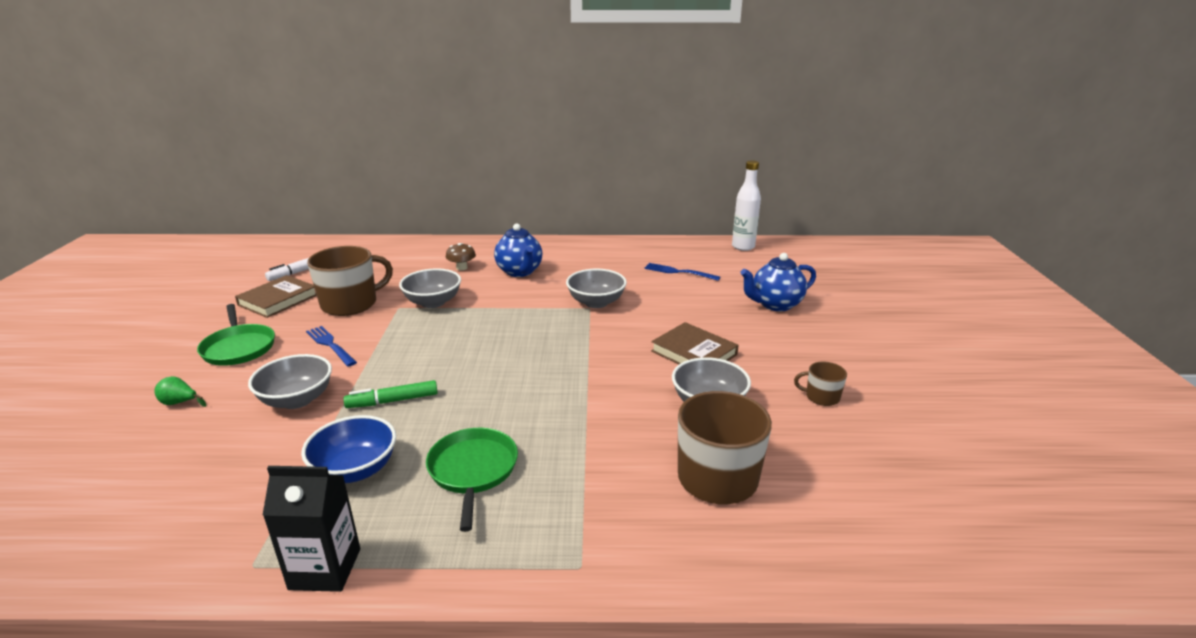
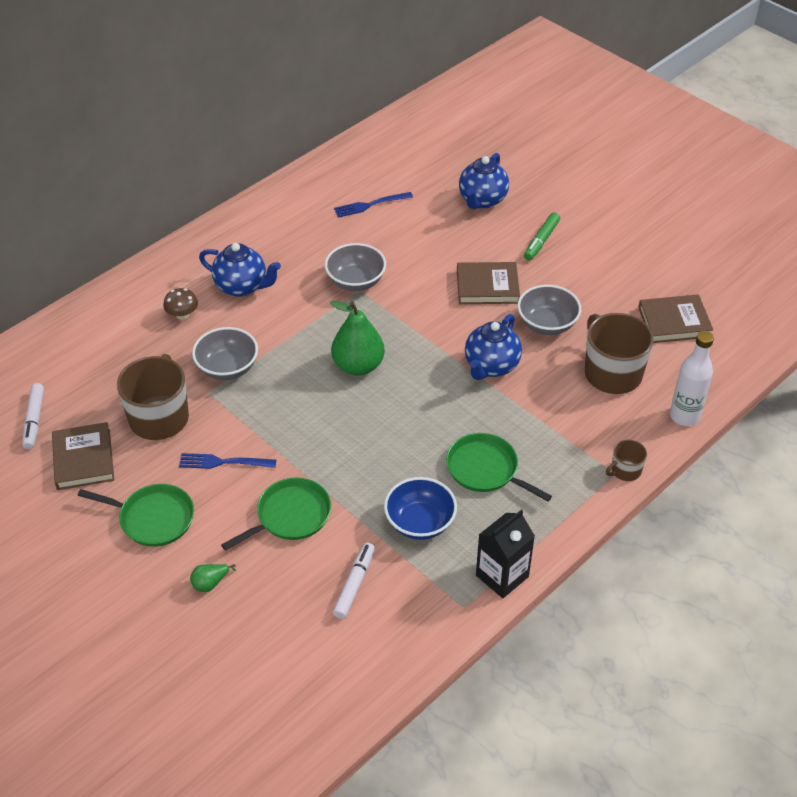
camera: 45 degrees left, 20 degrees up
(233, 475) = (354, 584): none -> white marker
(297, 400) = (290, 516): grey bowl -> green pan
(392, 401) = (357, 466): green marker -> green marker (541, 241)
(510, 345) = (358, 365): none -> green pear
(608, 403) = (491, 366): none -> blue teapot
(743, 247) = (380, 140): white bottle -> white bottle (684, 416)
(821, 397) = (600, 273): brown mug -> brown mug (625, 470)
(857, 477) = (674, 322): none -> brown book

